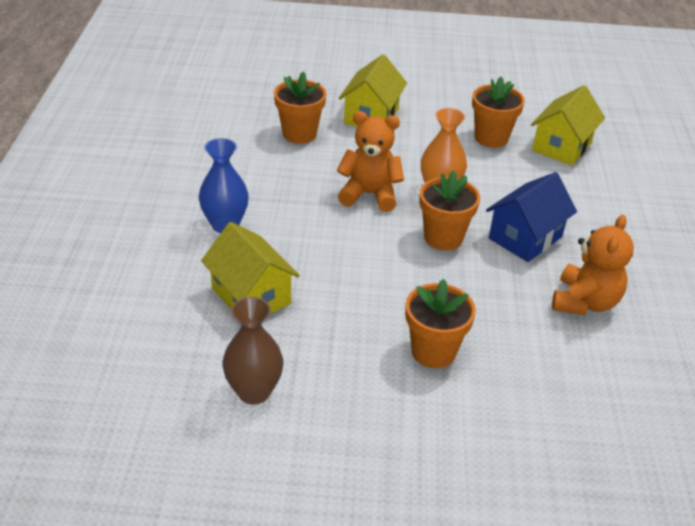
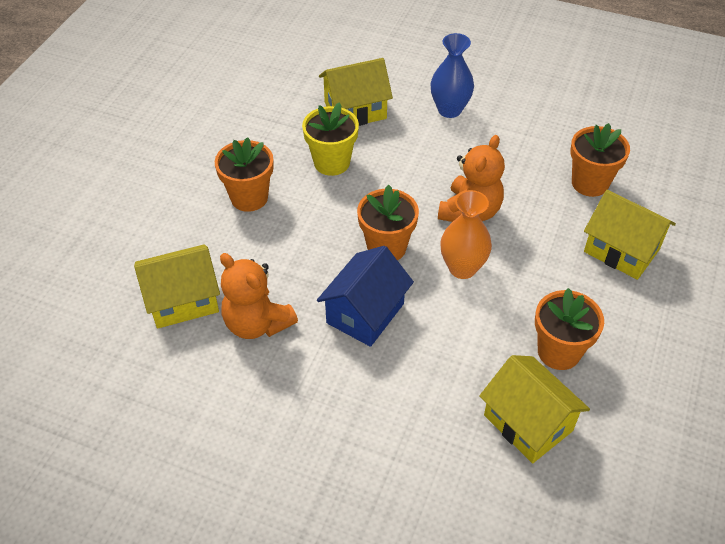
camera: 110 degrees right, 10 degrees up
(254, 392) = (258, 97): brown vase -> none
(347, 297) = (332, 162): none -> yellow flower pot
(525, 237) = (365, 313): blue house -> blue house turned 60 degrees clockwise
(599, 364) = (183, 300): none -> yellow house

